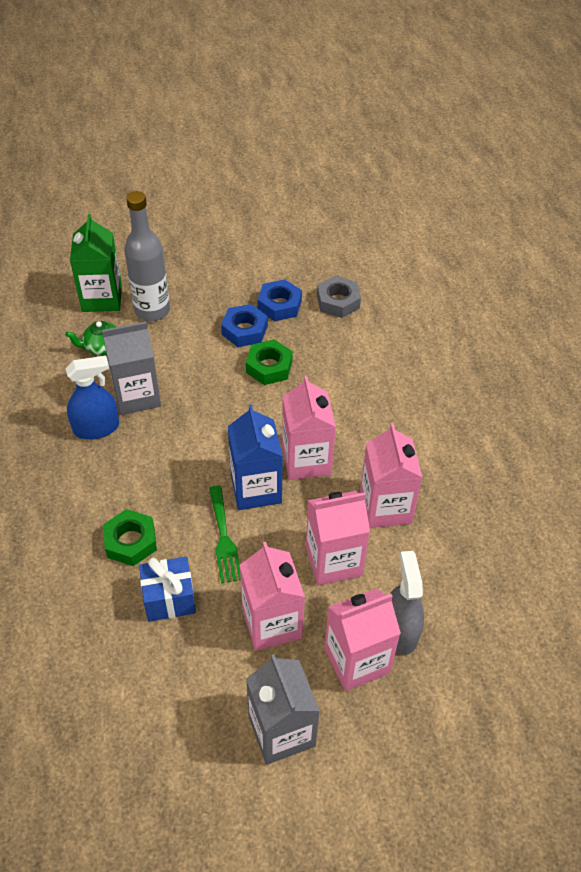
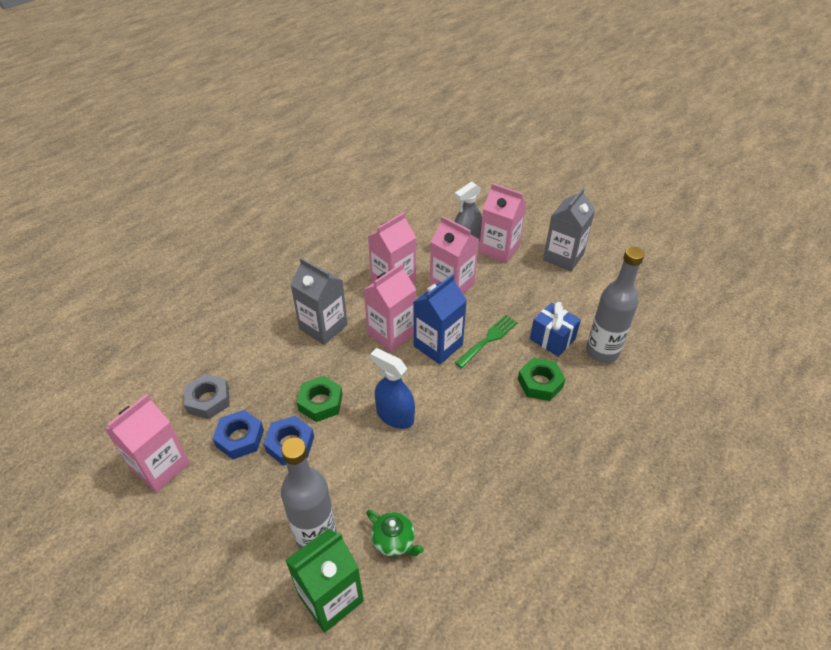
camera: 125 degrees left, 5 degrees down
(96, 428) = (478, 474): blue spray bottle -> blue spray bottle (395, 416)
(109, 634) = (602, 351): none -> grey bottle
(137, 396) = (423, 471): grey carton -> grey carton (323, 327)
(272, 623) = (516, 289): pink carton -> pink carton (160, 467)

